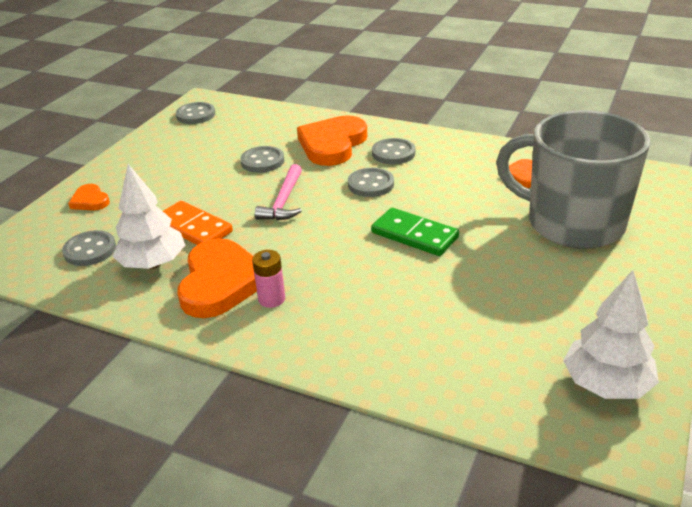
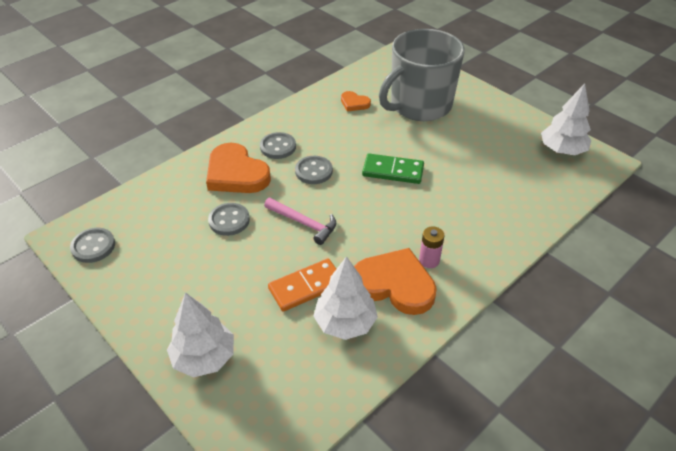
camera: 70 degrees left, 10 degrees up
(90, 201) = (204, 357): orange heart -> white tree
(90, 250) = (296, 367): grey button -> none
(414, 235) = (393, 171): green domino -> green domino turned 45 degrees clockwise

